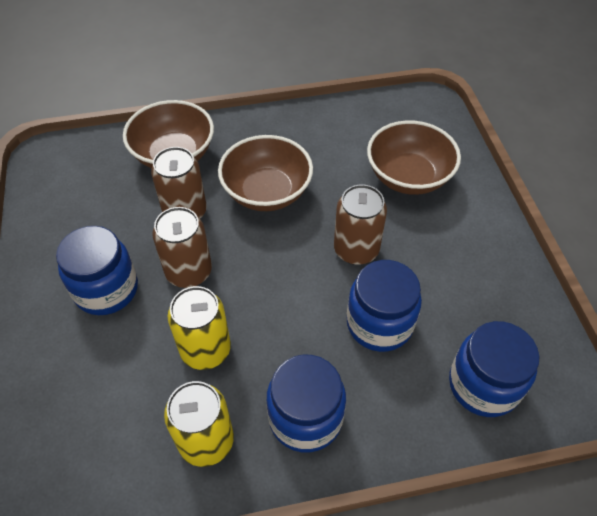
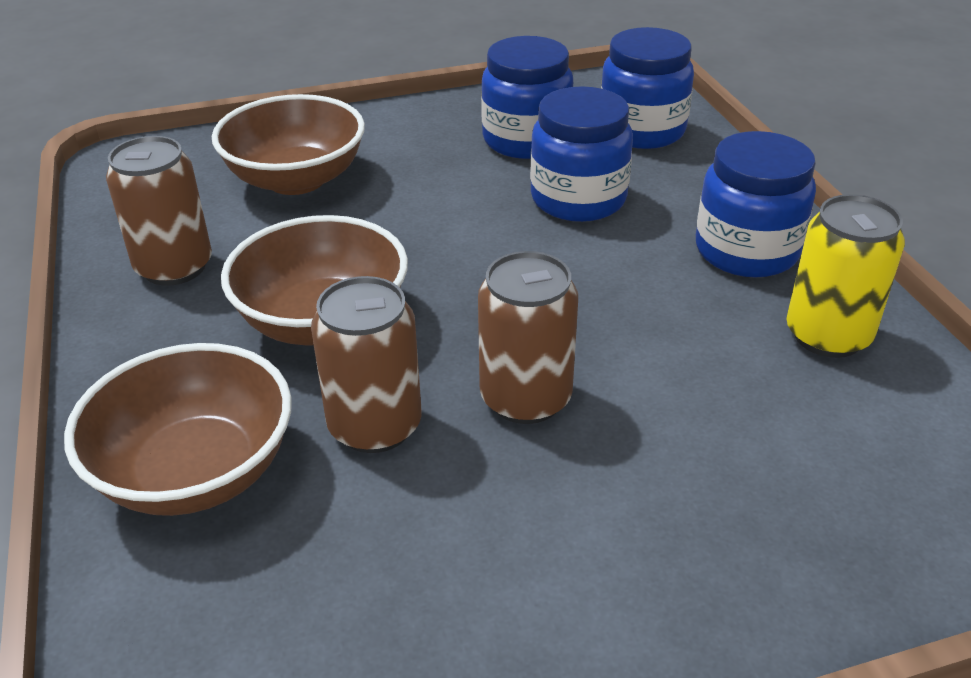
camera: 95 degrees left, 15 degrees down
(106, 289) = (593, 514): blue jar -> blue jar (526, 140)
(205, 350) = (679, 356): yellow can -> none
(356, 250) = (450, 221): brown can -> brown can (174, 267)

